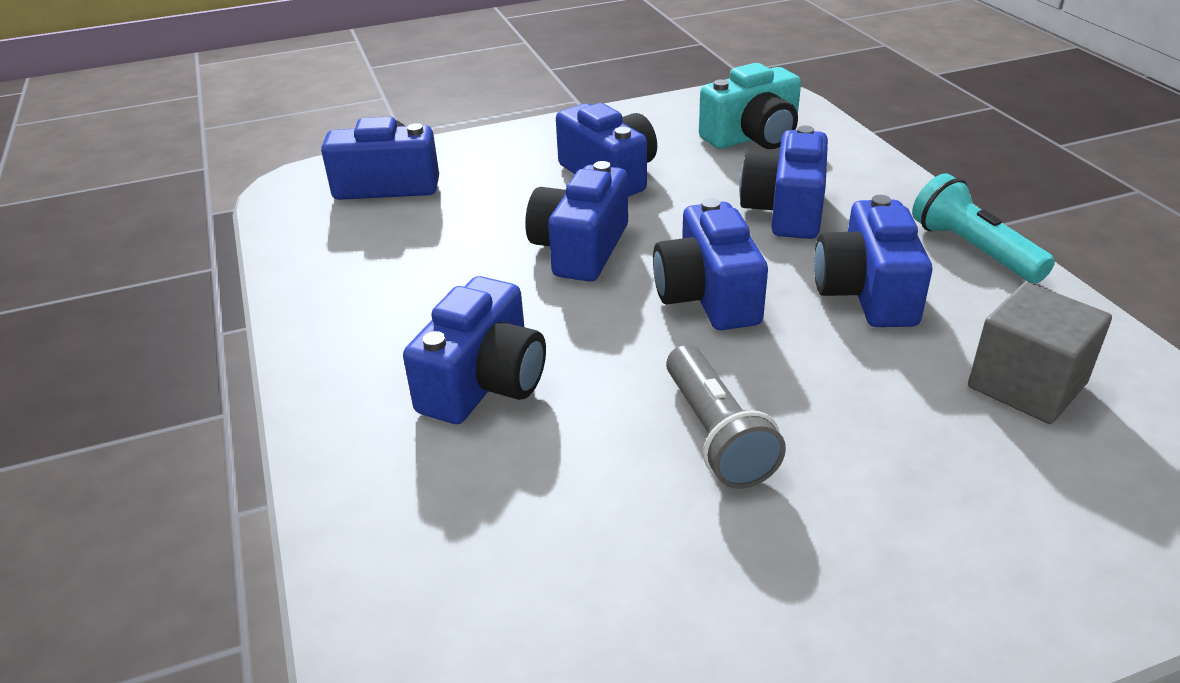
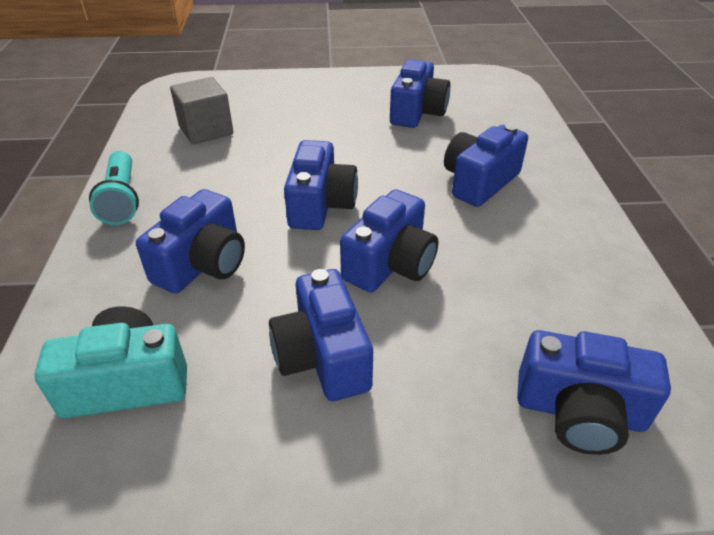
camera: 165 degrees left, 5 degrees up
(717, 435) = (366, 138): grey flashlight -> none
(866, 292) = (223, 186): blue camera -> blue camera (417, 112)

